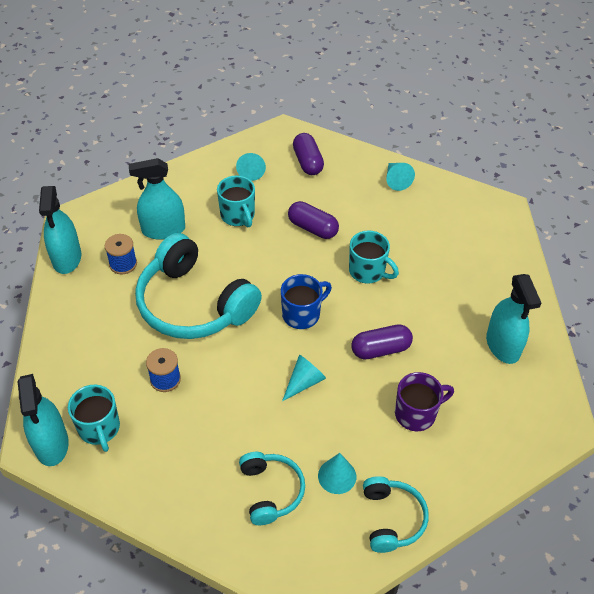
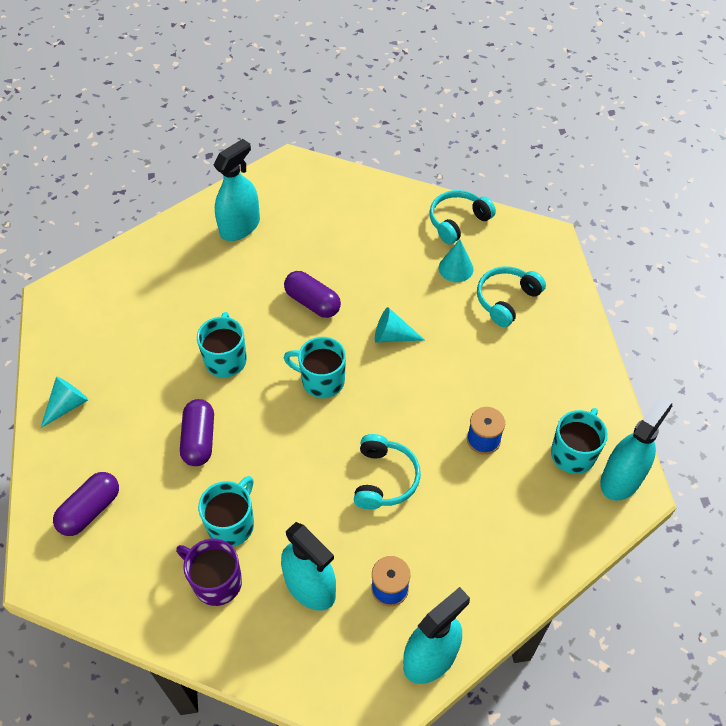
camera: 125 degrees left, 5 degrees up
(193, 304) = (384, 479): turquoise headphones -> turquoise headphones, size x0.52
(251, 170) = (145, 562): turquoise cone -> none
(302, 314) = (321, 380): blue mug -> turquoise mug
(416, 414) = (357, 249): purple mug -> purple mug (216, 582)

